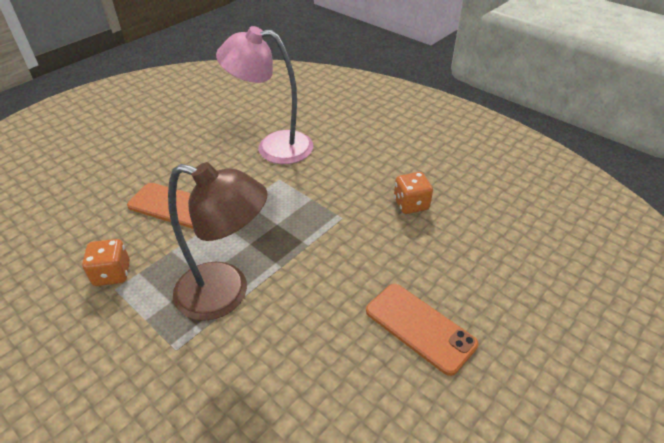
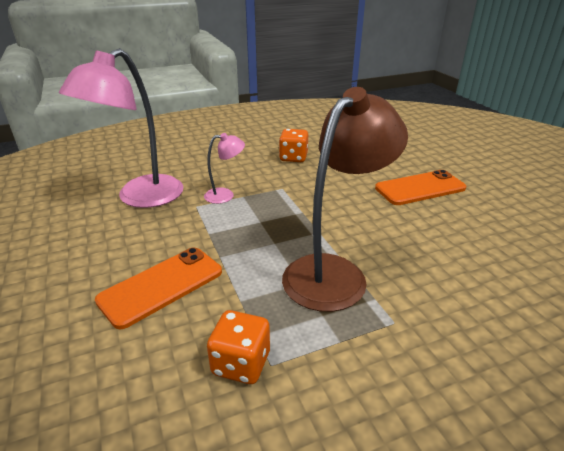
camera: 65 degrees left, 10 degrees down
(306, 188) = (225, 195): none -> pink lamp

